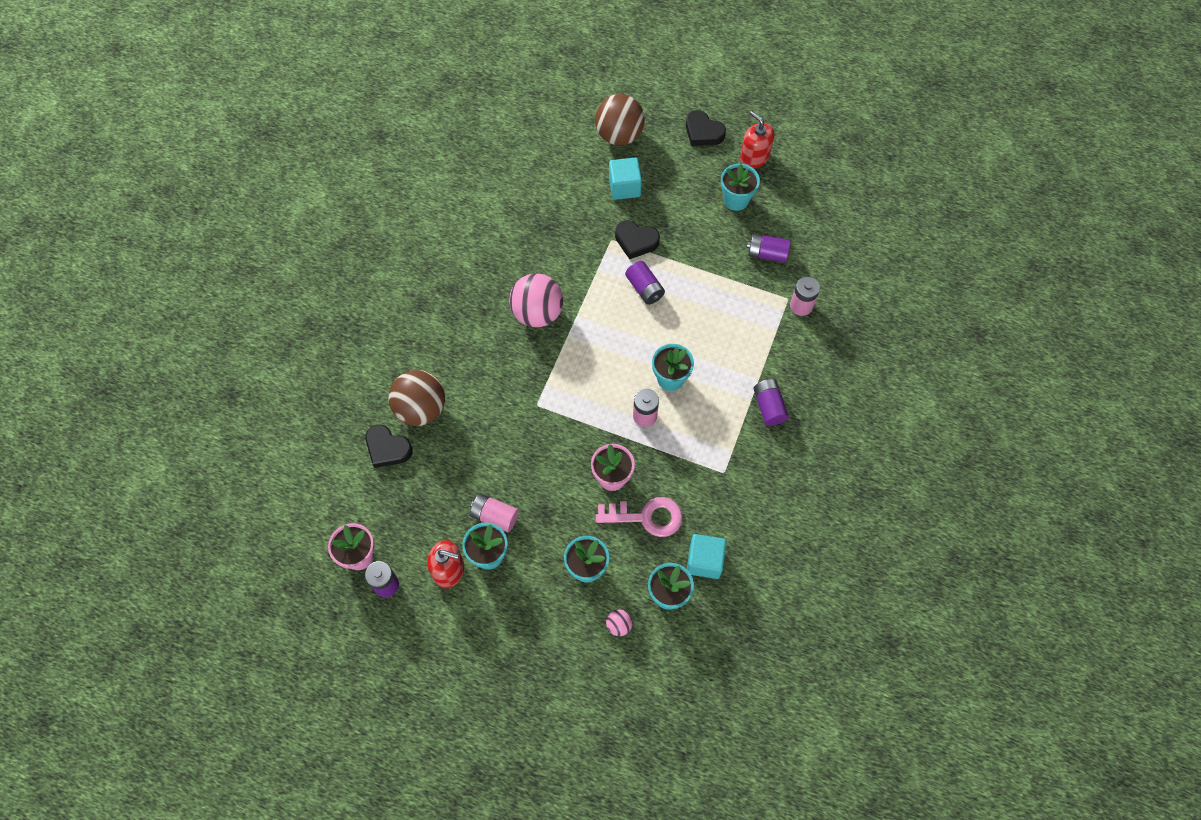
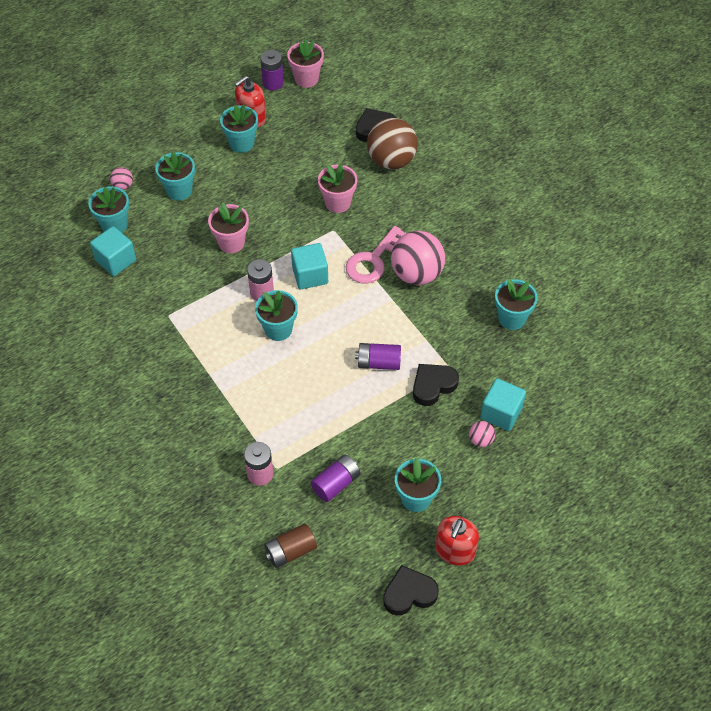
camera: 125 degrees right, 10 degrees down
(495, 516) = (267, 160): pink battery -> none
(503, 421) = (338, 203): none -> pink flower pot
(532, 224) = (512, 318): none -> turquoise flower pot
(599, 391) = (310, 275): none -> turquoise cube
(619, 135) = (568, 445): brown ball -> none
(646, 517) = (181, 245): pink key -> pink key (373, 260)
(657, 187) = (480, 440): none -> pink ball
(703, 132) = (520, 523): black heart -> black heart (409, 593)
(754, 157) = (455, 550): red soap dispenser -> red soap dispenser turned 120 degrees clockwise
(769, 406) = (191, 382): purple battery -> none
(839, 249) = (290, 551): none -> brown battery

